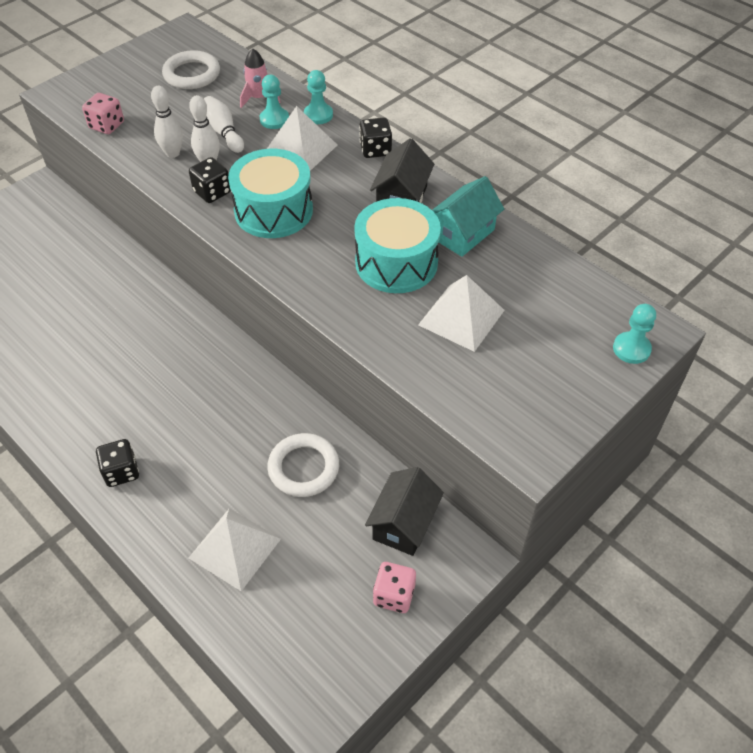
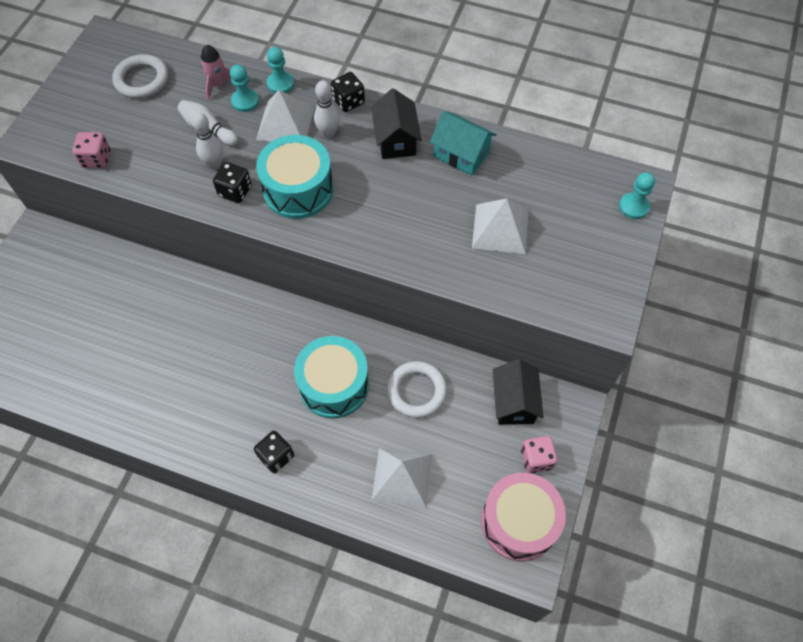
camera: 25 degrees left, 10 degrees up
(173, 153) = (176, 166): white bowling pin -> white bowling pin (328, 133)
(333, 654) = (519, 522): none -> pink drum
(396, 262) = (425, 200): turquoise drum -> turquoise drum (334, 385)
(462, 233) = (461, 154): turquoise house -> turquoise house turned 75 degrees counterclockwise

